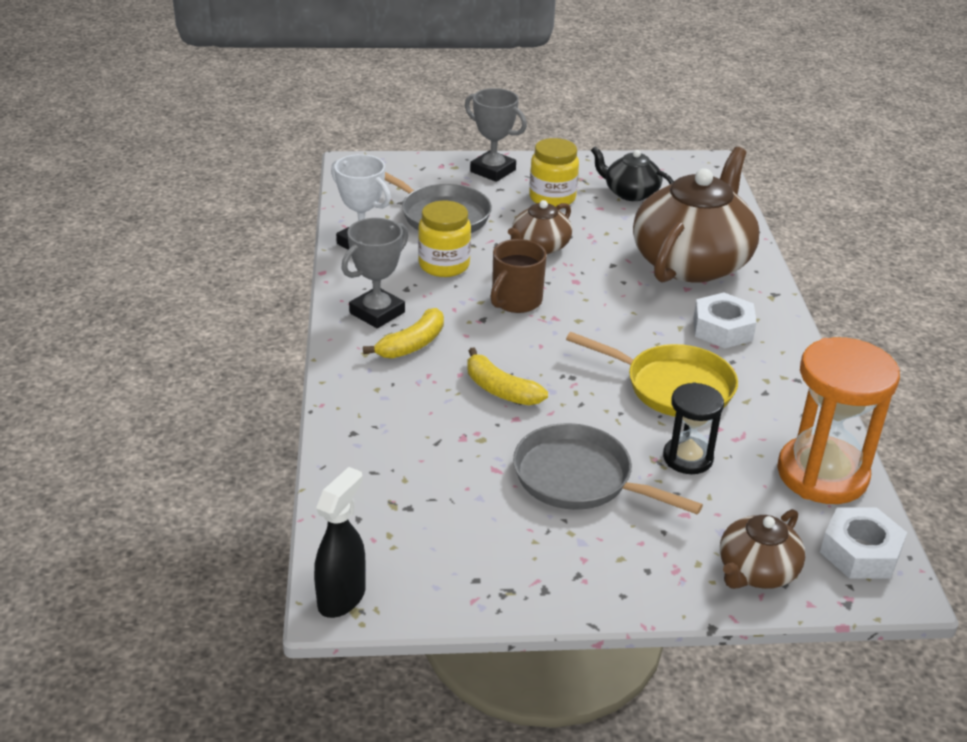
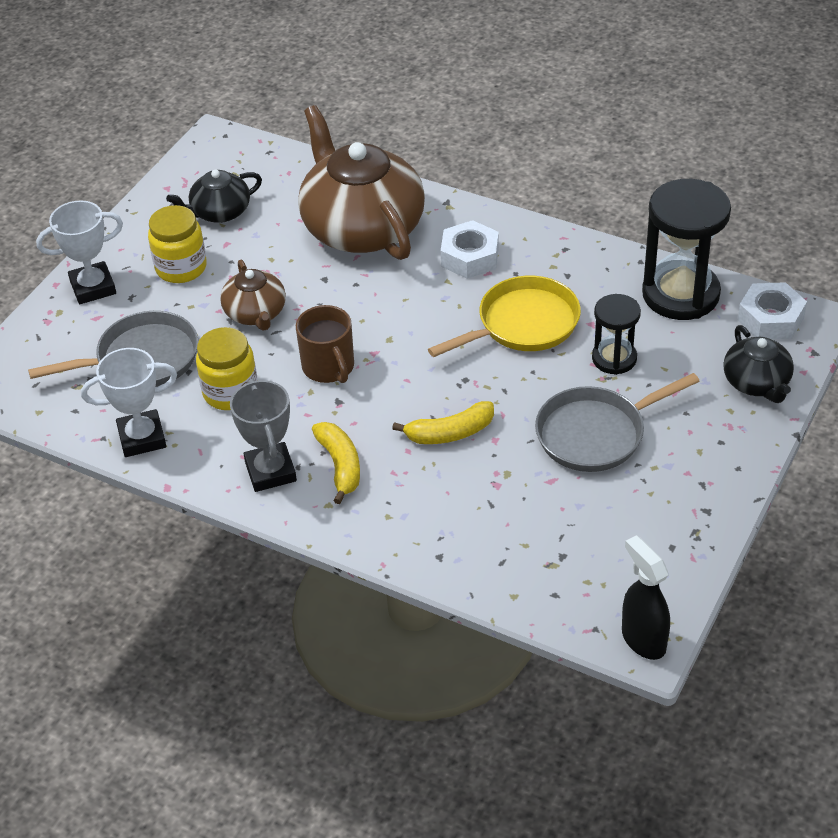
camera: 55 degrees left, 10 degrees up
(493, 171) = (93, 287): grey trophy -> white trophy
(756, 571) = (757, 383): brown teapot -> black teapot
(822, 474) = (680, 294): orange hourglass -> black hourglass

